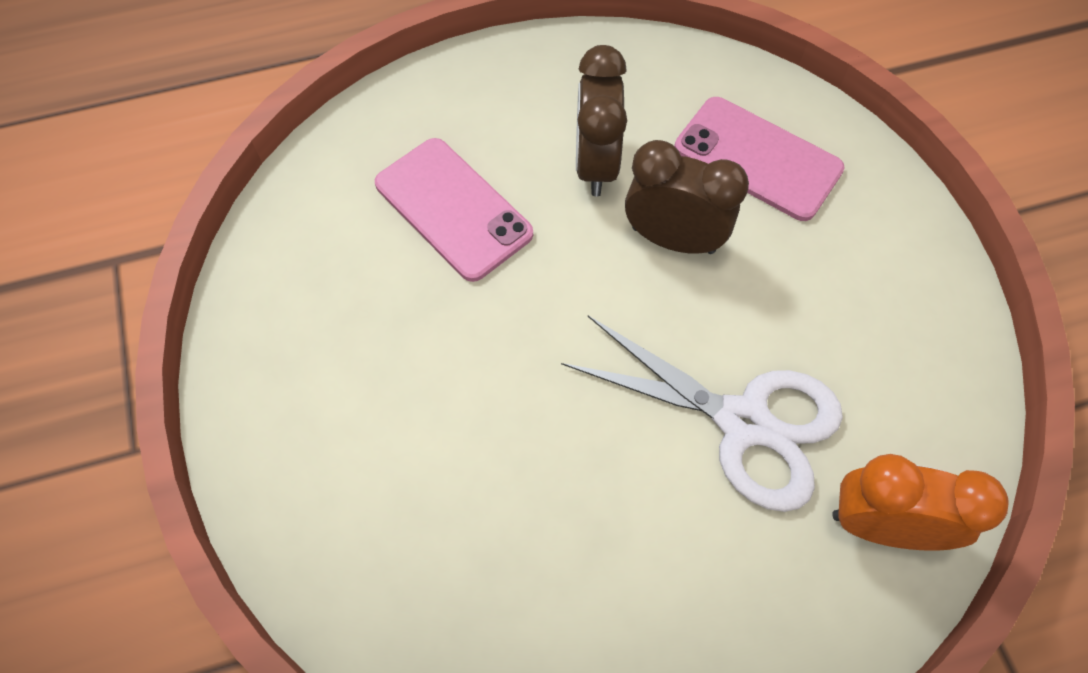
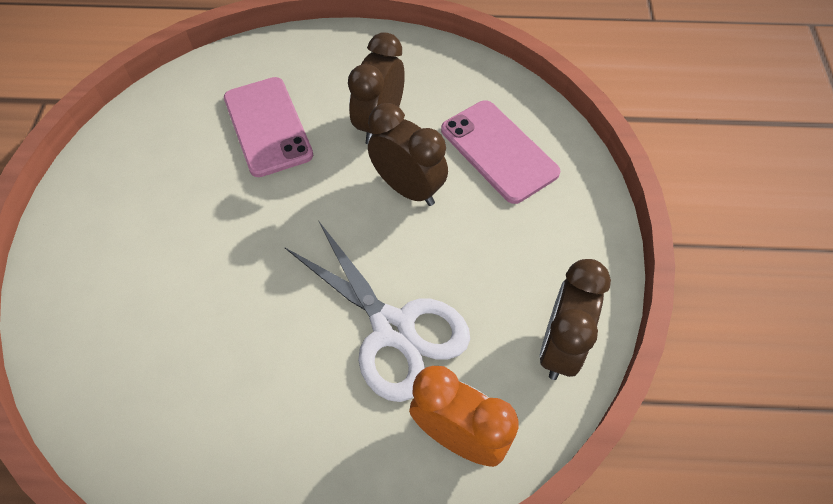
camera: 20 degrees right, 5 degrees down
(942, 379) = (560, 346): none -> brown clock

